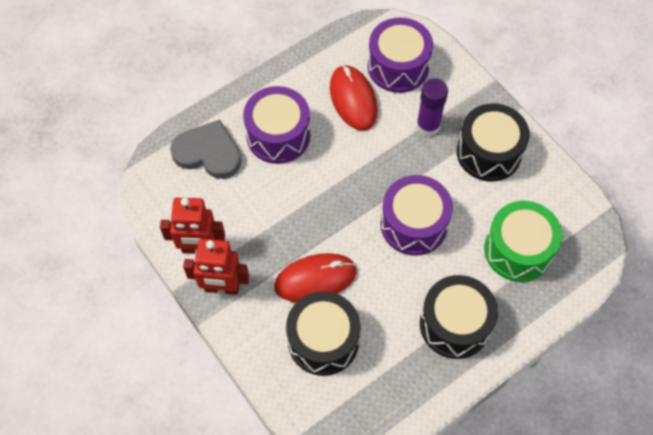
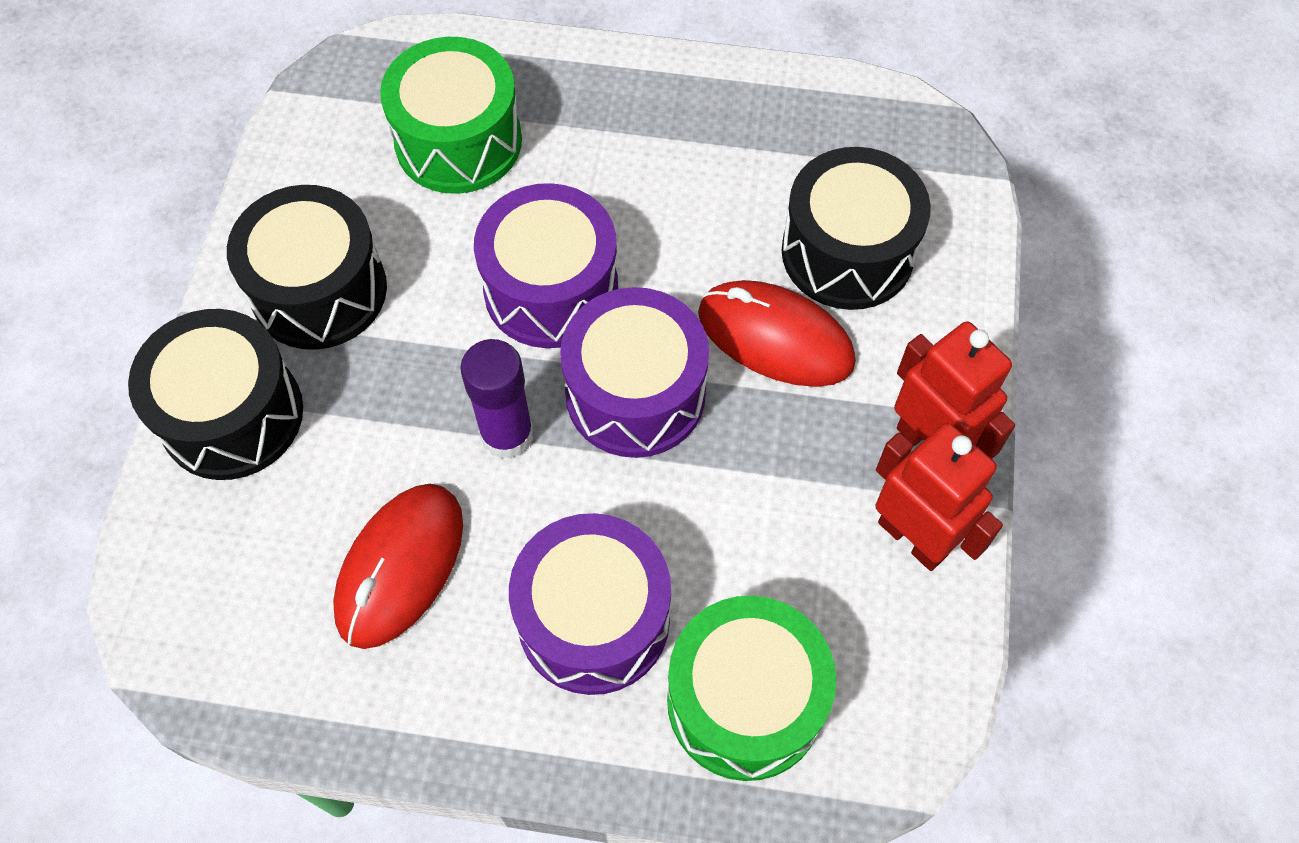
camera: 135 degrees left, 0 degrees up
(208, 153) = (745, 701): grey heart -> green drum
(398, 66) = (257, 556): purple drum -> purple drum (635, 393)
(428, 126) = (347, 410): purple glue stick -> purple glue stick (507, 434)
(454, 324) = (651, 131): black drum -> black drum (232, 415)

